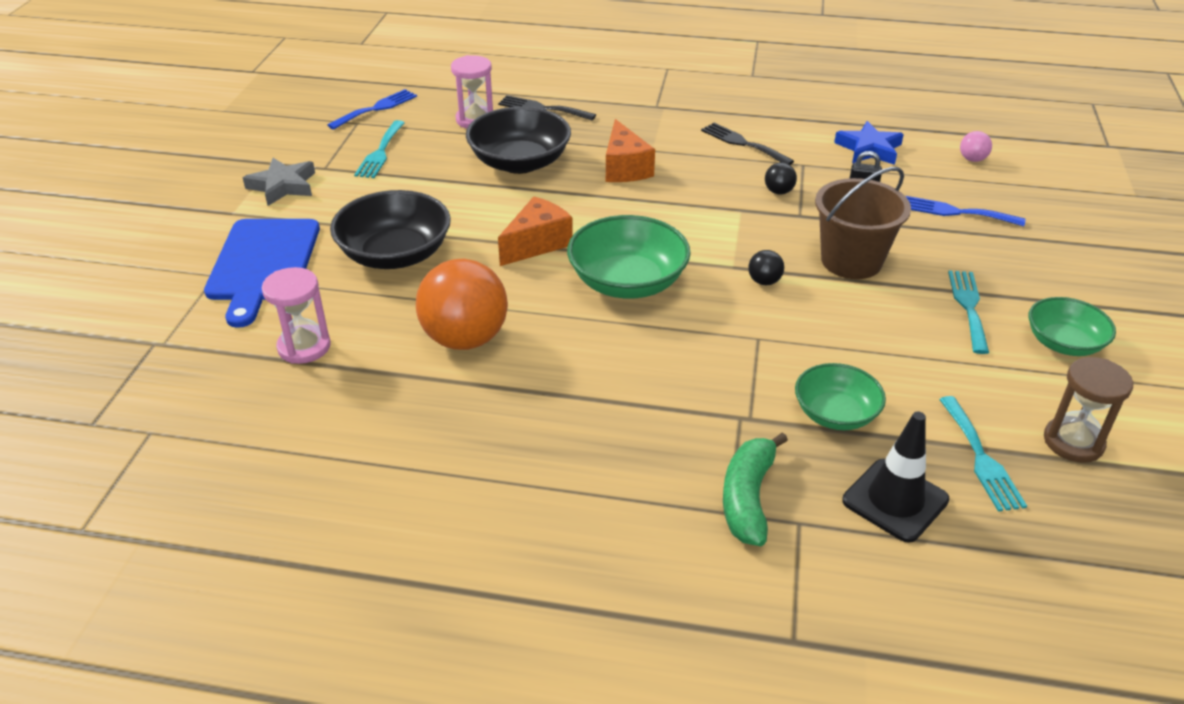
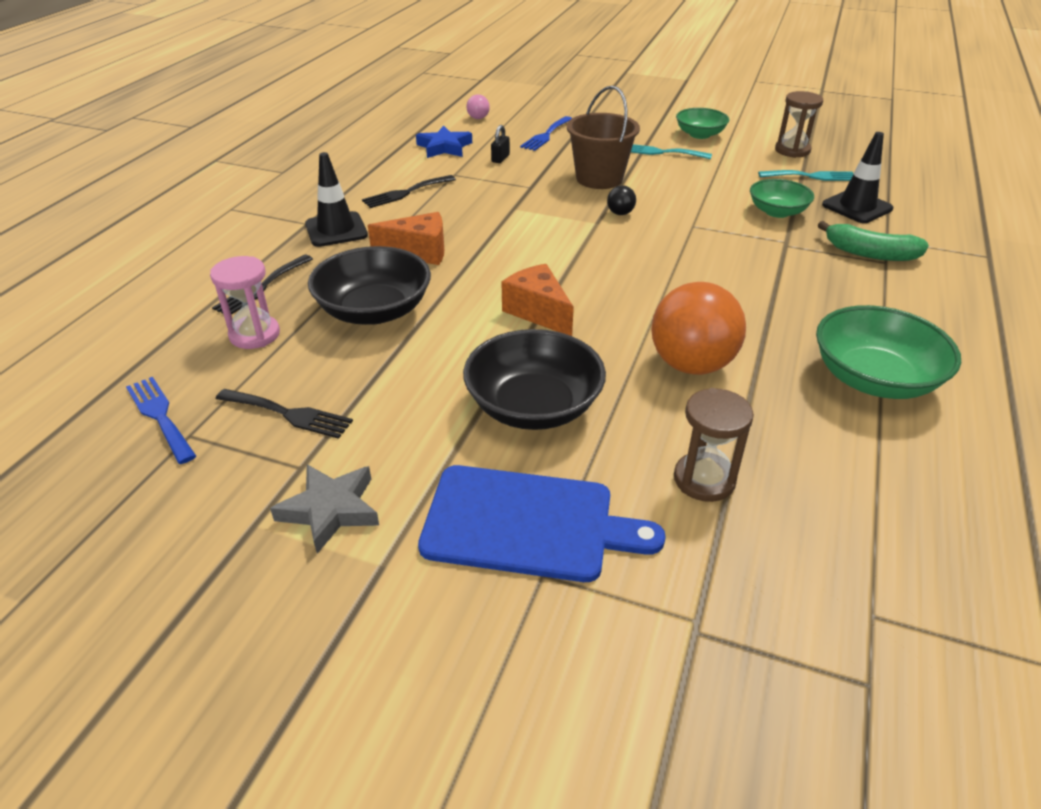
camera: 80 degrees left, 0 degrees up
(304, 347) = (704, 479): pink hourglass -> brown hourglass
(380, 152) = (289, 414): turquoise fork -> black fork
(627, 282) = (611, 271): green bowl -> green bowl (874, 379)
(650, 122) = (336, 230): none -> black traffic cone
(778, 192) = (492, 189): black ball -> none

